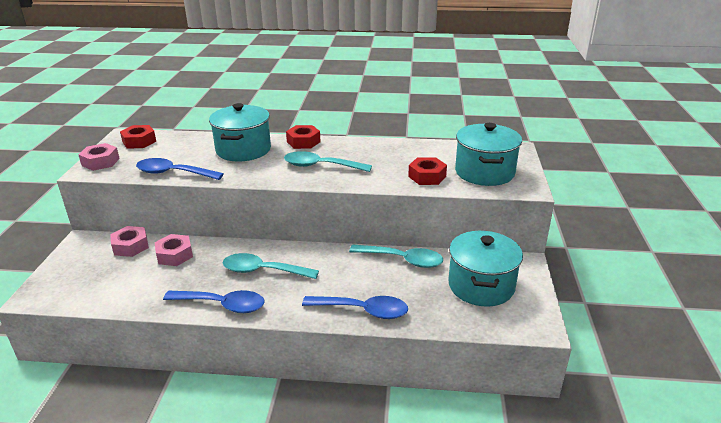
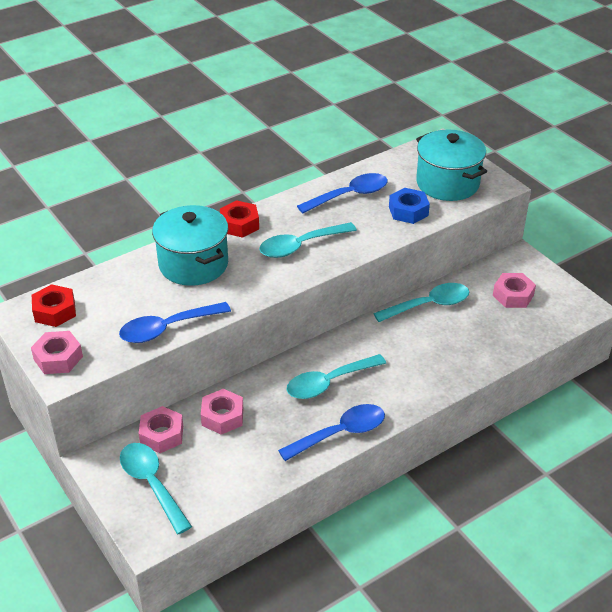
camera: 40 degrees left, 10 degrees up
(83, 268) = (151, 484): none -> turquoise spoon
(363, 310) = (456, 368): blue spoon -> blue spoon (350, 195)
(427, 176) = (408, 211): red nut -> blue nut
(481, 286) = (513, 295): turquoise pot -> pink nut

